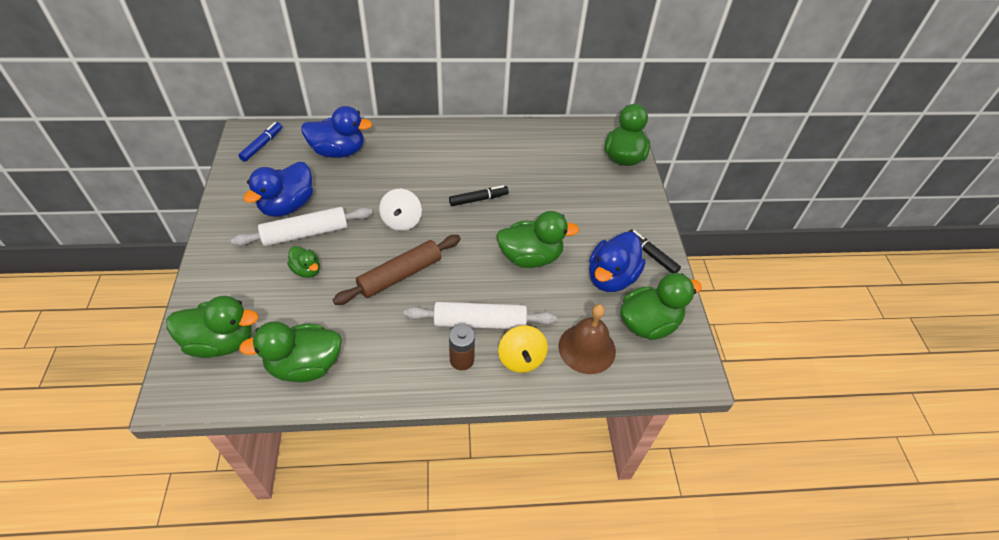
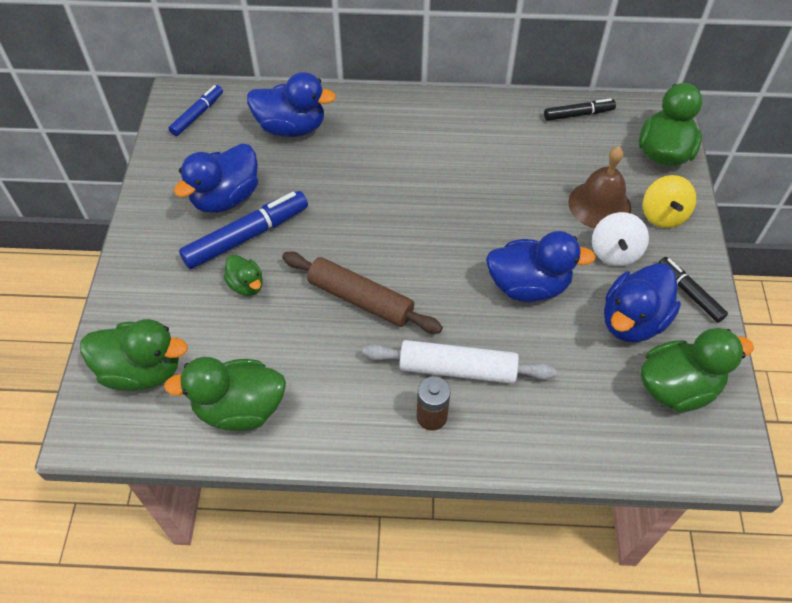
camera: 10 degrees right, 5 degrees up
(305, 233) = (246, 236): white rolling pin -> blue marker
(400, 275) = (360, 299): brown rolling pin -> brown rolling pin turned 60 degrees clockwise
(401, 221) = (366, 227): white spinning top -> white spinning top (615, 252)
(478, 199) = (466, 202): black marker -> black marker (578, 114)
(521, 359) = (507, 421): yellow spinning top -> yellow spinning top (663, 215)
(530, 257) = (528, 286): green duck -> blue duck
(587, 348) = (593, 414): brown bell -> brown bell (599, 205)

